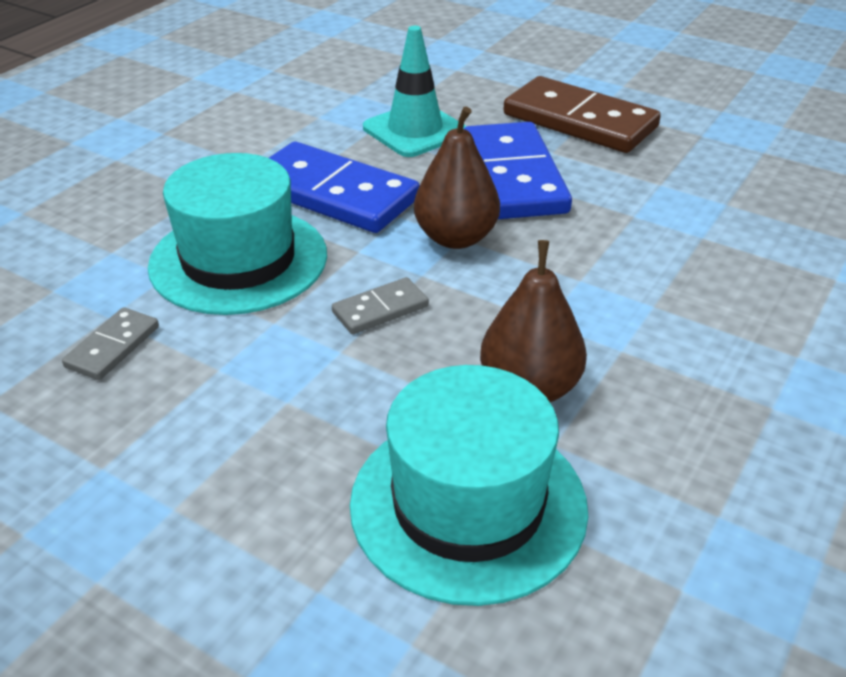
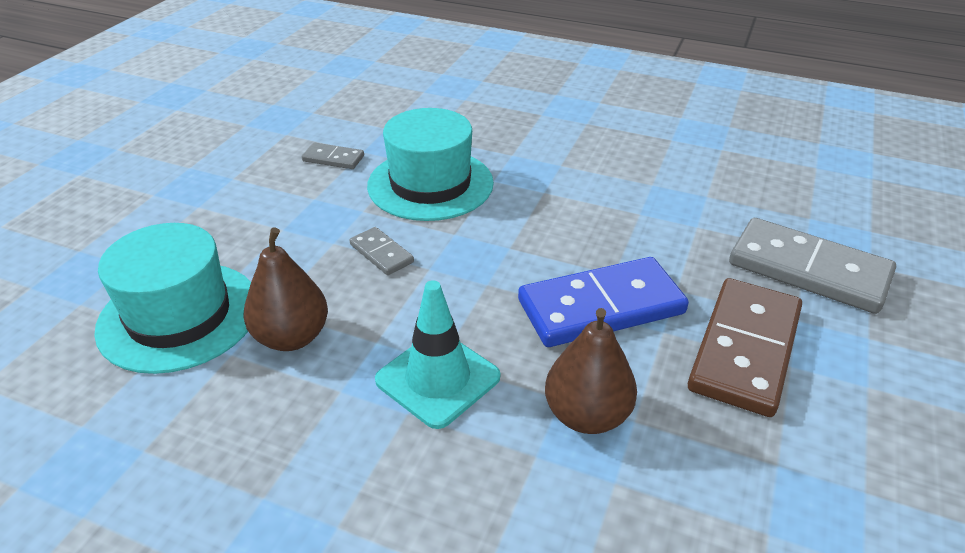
camera: 80 degrees right, 0 degrees up
(333, 194) = (530, 210): blue domino -> none
(415, 130) = (657, 238): turquoise traffic cone -> turquoise traffic cone (438, 378)
(456, 238) = (485, 281): brown pear -> brown pear (586, 415)
(483, 74) = (808, 270): none -> grey domino

